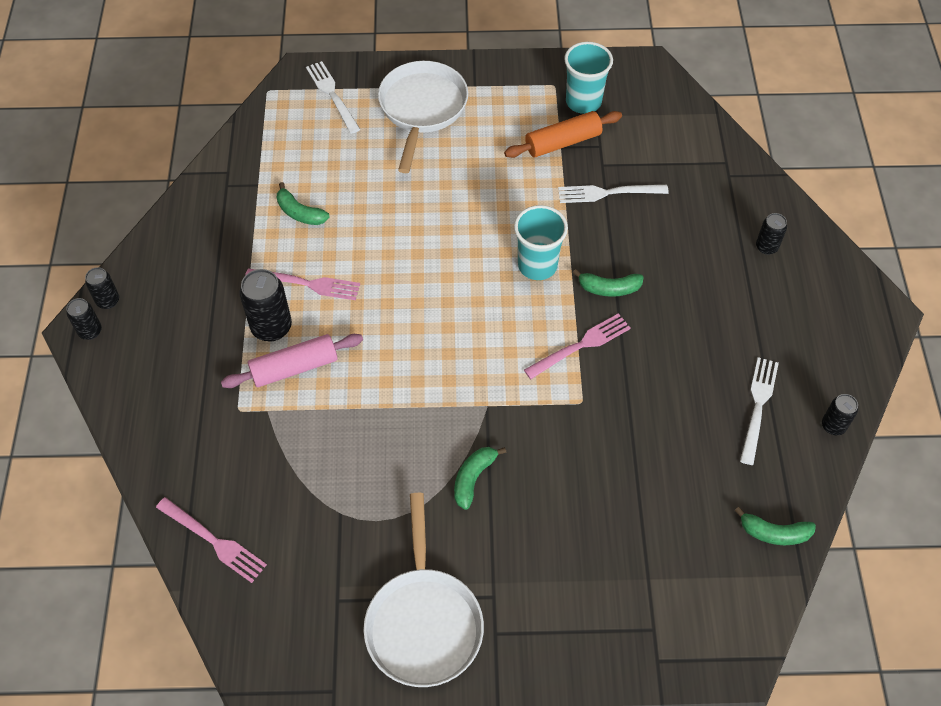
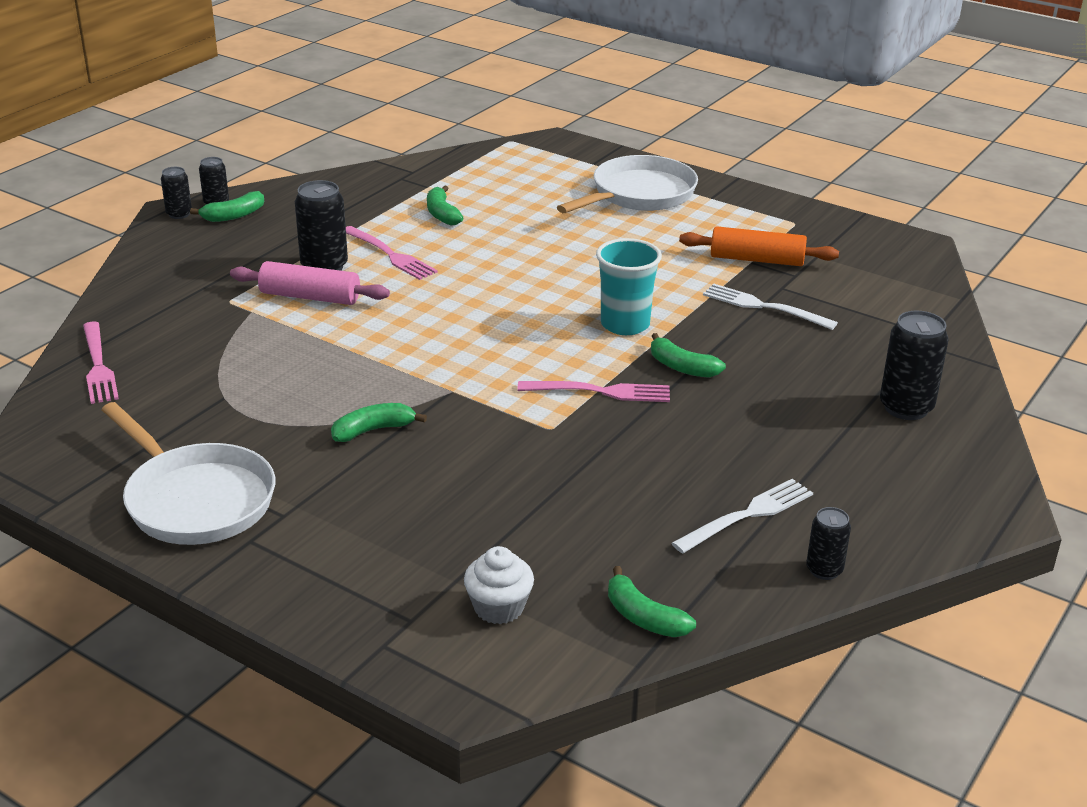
camera: 35 degrees right, 25 degrees down
(138, 307) = (234, 215): none -> green banana
(332, 94) = (565, 160): white fork -> none
(423, 622) = (196, 500): white pan -> white pan turned 75 degrees counterclockwise
(583, 102) = (813, 243): turquoise cup -> none
(692, 583) = (499, 607): none -> white cupcake
(766, 247) = (906, 408): black can -> black can, size x1.71

